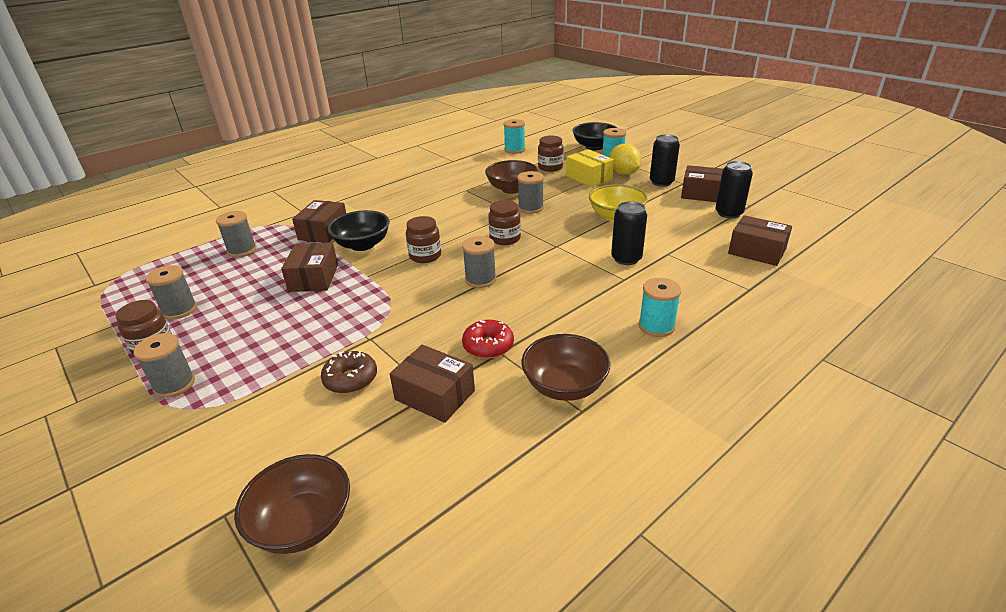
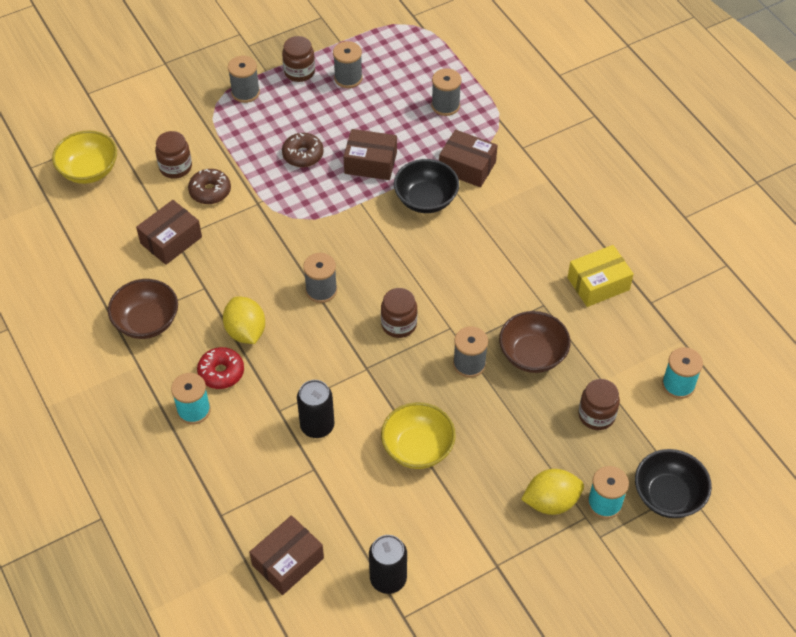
camera: 100 degrees right, 20 degrees up
(296, 320) = (303, 155): none -> brown donut
(303, 523) = (89, 170): brown bowl -> yellow bowl
(425, 256) = (384, 250): brown jar -> brown jar (175, 167)
(488, 346) = (216, 281): red donut -> red donut (221, 372)
(546, 313) = (246, 331): none -> yellow lemon
(588, 177) = (547, 453): yellow box -> yellow box (598, 284)
(661, 182) = (506, 538): black can -> none
(702, 194) = (454, 574): brown box -> none

